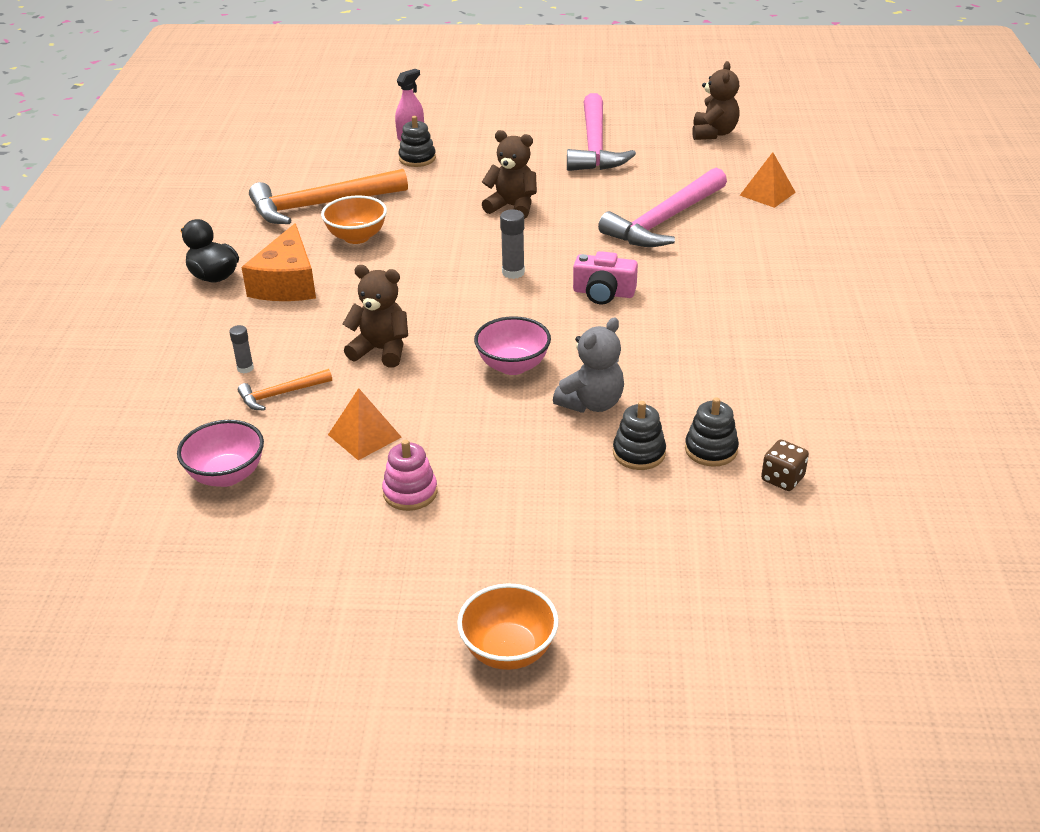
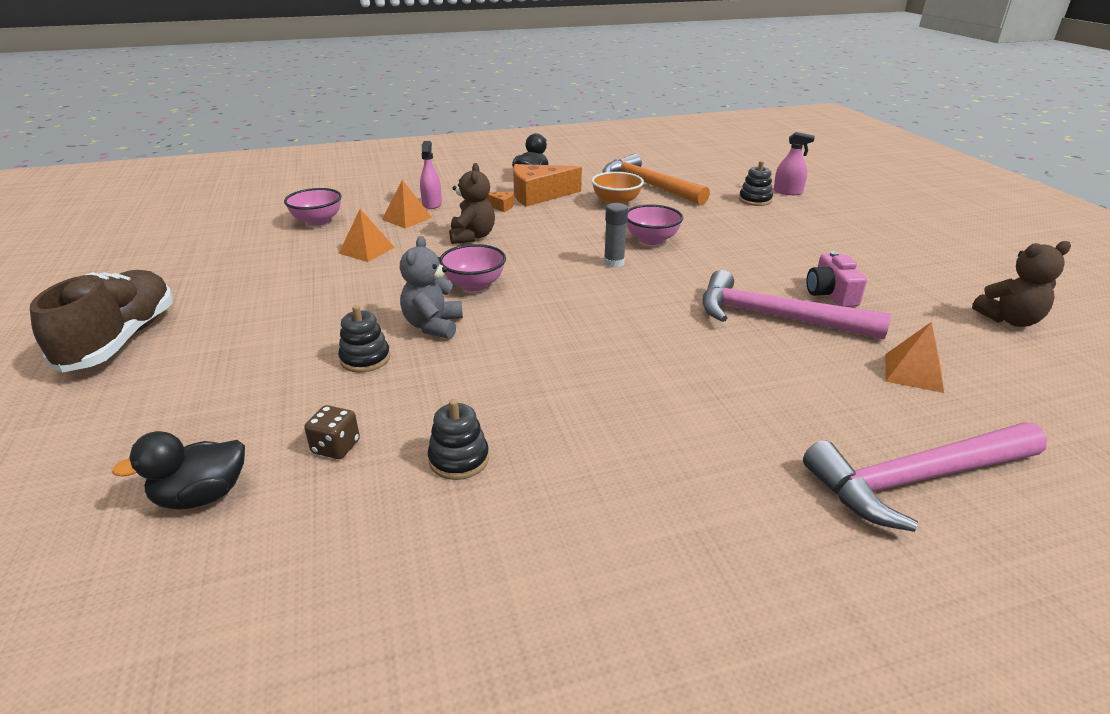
camera: 70 degrees right, 5 degrees down
(245, 368) = (432, 204): grey glue stick -> pink spray bottle
(281, 394) = (407, 218): orange hammer -> orange pyramid
(300, 316) = (500, 206): none -> orange cheese
(410, 492) = (303, 276): pink stacking toy -> none
(473, 239) = (651, 240): none -> pink bowl
(508, 650) = (121, 340): orange bowl -> brown shoe
(512, 207) = (720, 245): brown teddy bear -> none
(591, 403) = (433, 326): grey teddy bear -> grey teddy bear turned 75 degrees clockwise
(595, 146) = (880, 262): pink hammer -> pink hammer (916, 479)
(603, 293) = (612, 306): pink camera -> pink camera (831, 294)
(711, 449) = (377, 396): black stacking toy -> black stacking toy (459, 459)
(832, 559) = (202, 496): none -> black duck

